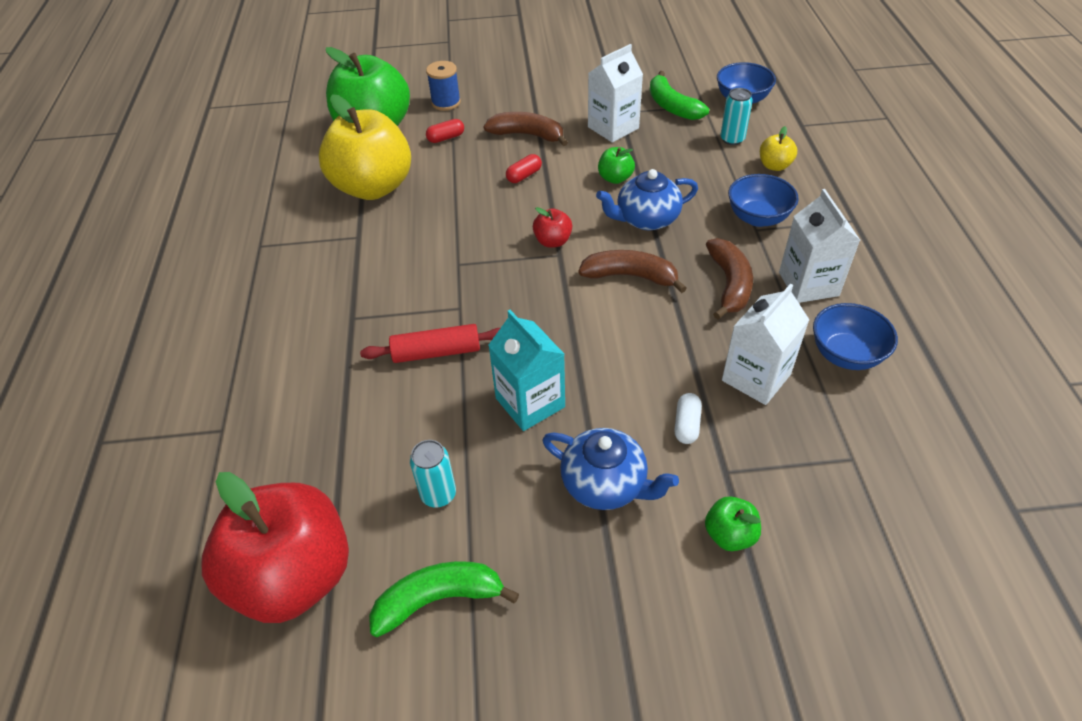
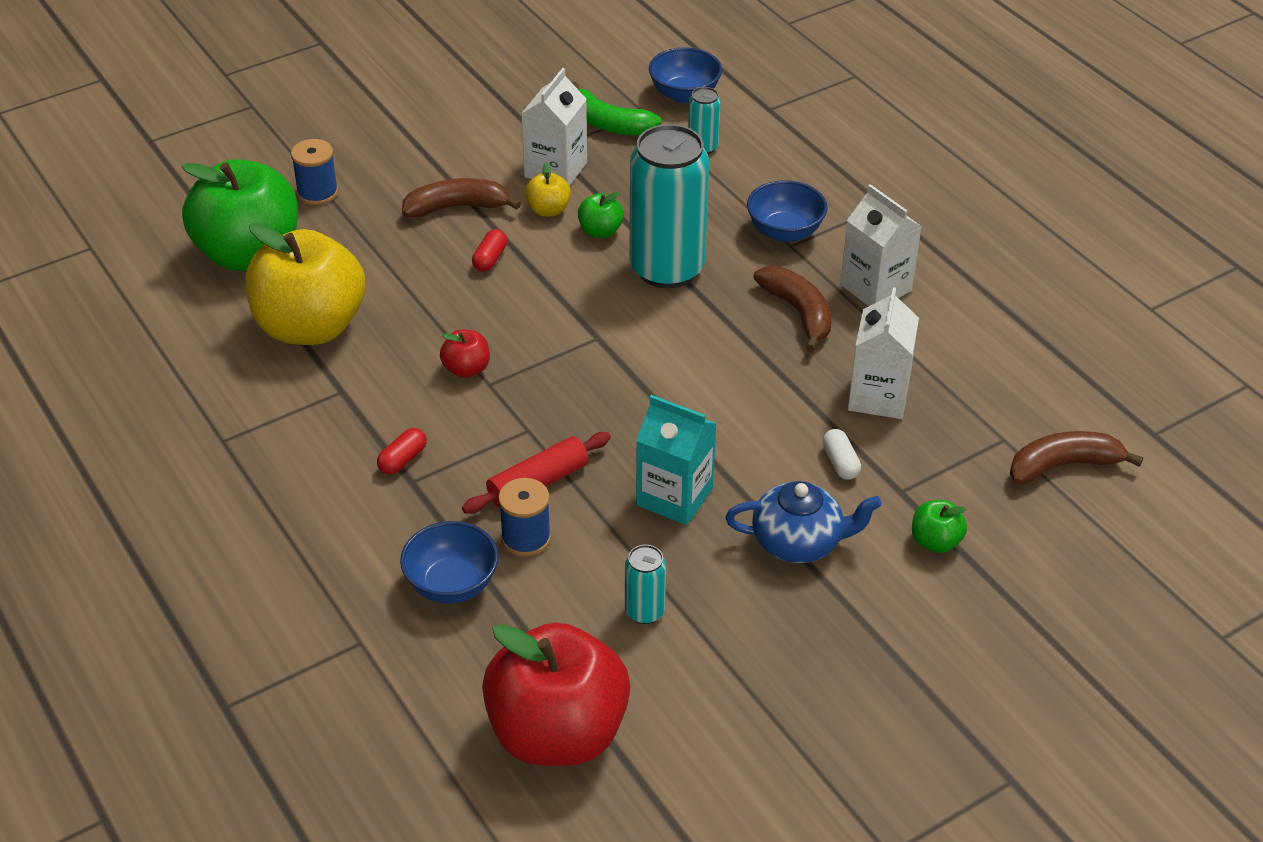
camera: 30 degrees left, 5 degrees down
(396, 393) = (526, 538): none -> blue spool
(439, 599) = (712, 694): green banana -> none
(446, 138) = (355, 239): red capsule -> red capsule (403, 460)
(553, 241) = (579, 325): red apple -> red apple (466, 369)
(630, 276) = (691, 336): brown banana -> brown banana (1063, 465)
(646, 219) = (667, 269): blue teapot -> turquoise can
(774, 166) = (768, 166): yellow apple -> yellow apple (548, 210)
(846, 354) = (948, 346): blue bowl -> blue bowl (452, 584)

